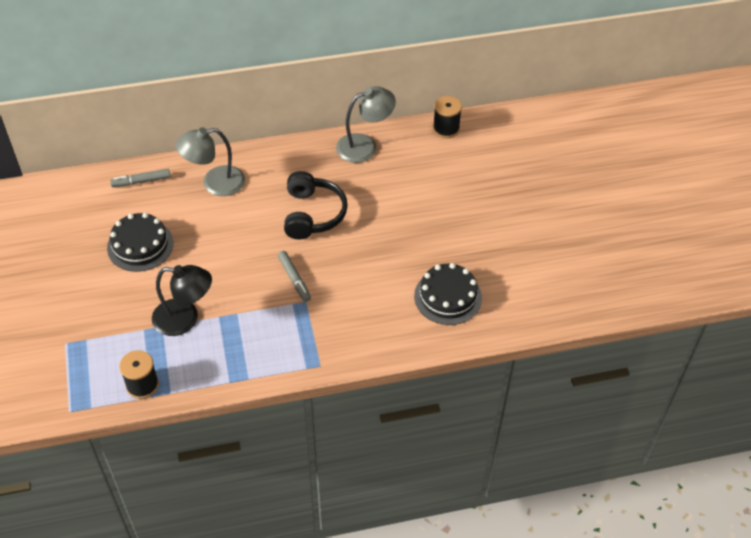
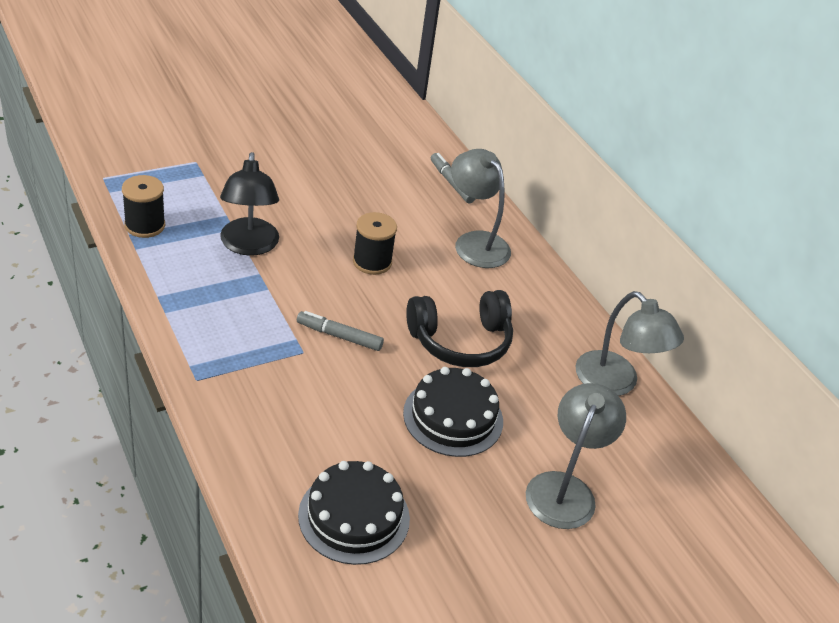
camera: 70 degrees right, 10 degrees down
(140, 245) = (352, 195): black cake -> black cake (453, 417)
(294, 279) = (339, 336): grey marker -> grey marker turned 60 degrees clockwise
(442, 193) = (565, 489): none -> grey lamp
(446, 129) = (705, 480): black spool -> black spool (372, 262)

